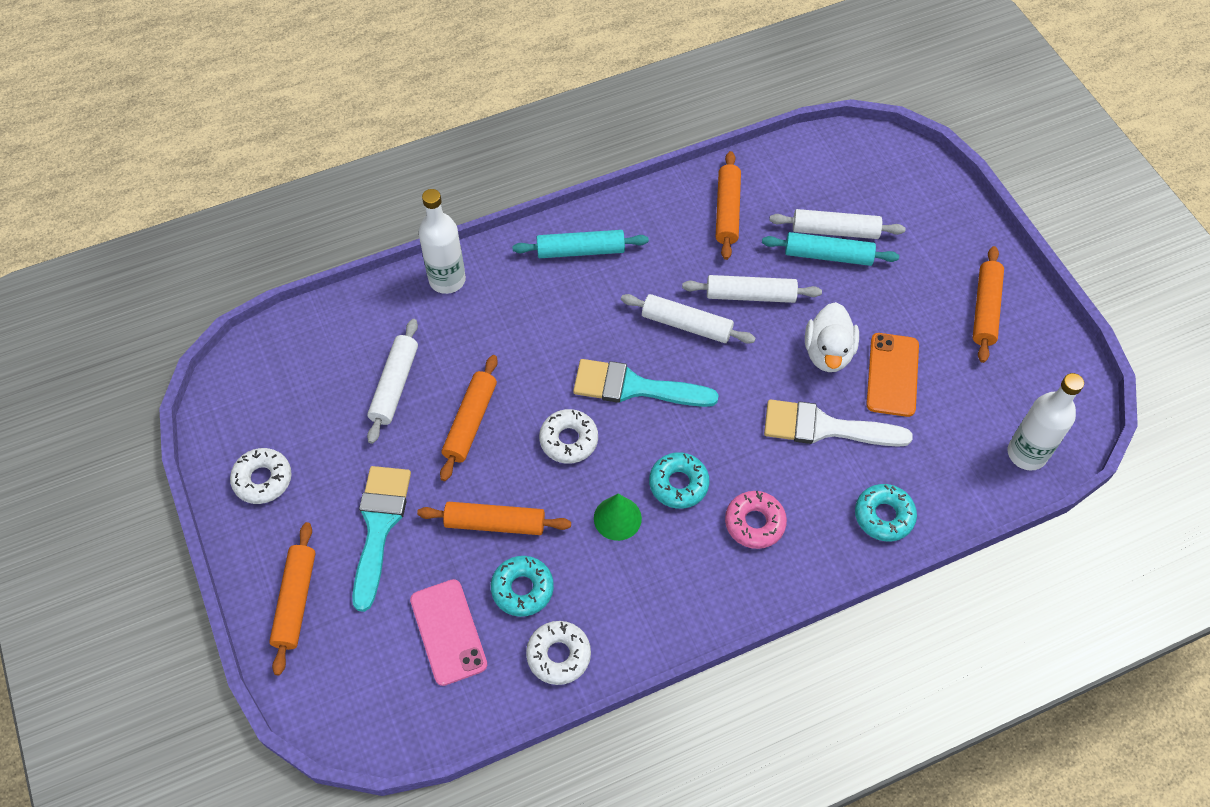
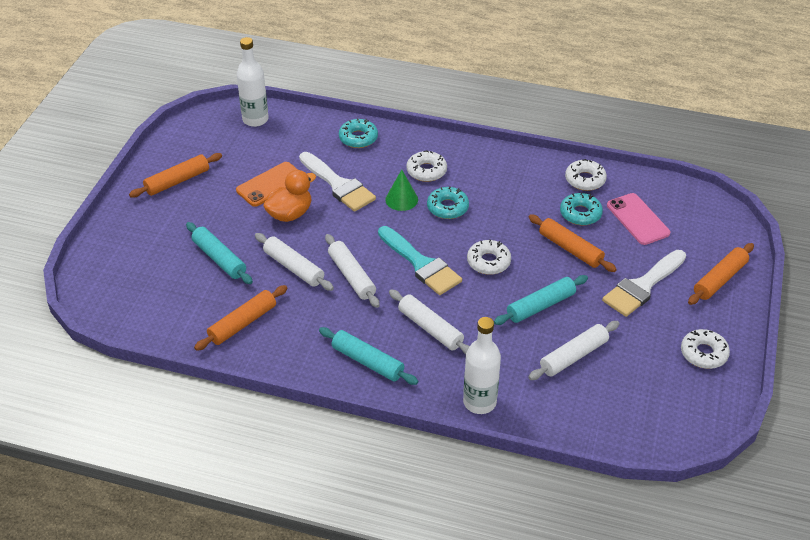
camera: 140 degrees left, 15 degrees down
(379, 526) = (642, 286): turquoise brush -> white brush
(448, 632) = (638, 219): pink phone -> pink phone turned 45 degrees counterclockwise
(470, 422) = (540, 306): orange rolling pin -> turquoise rolling pin
(617, 518) = (497, 213): green cone -> green cone (401, 199)
(754, 523) = (426, 171): pink donut -> white donut
(828, 353) = (290, 214): white duck -> orange duck
(835, 231) = (195, 269): white rolling pin -> white rolling pin (430, 328)

